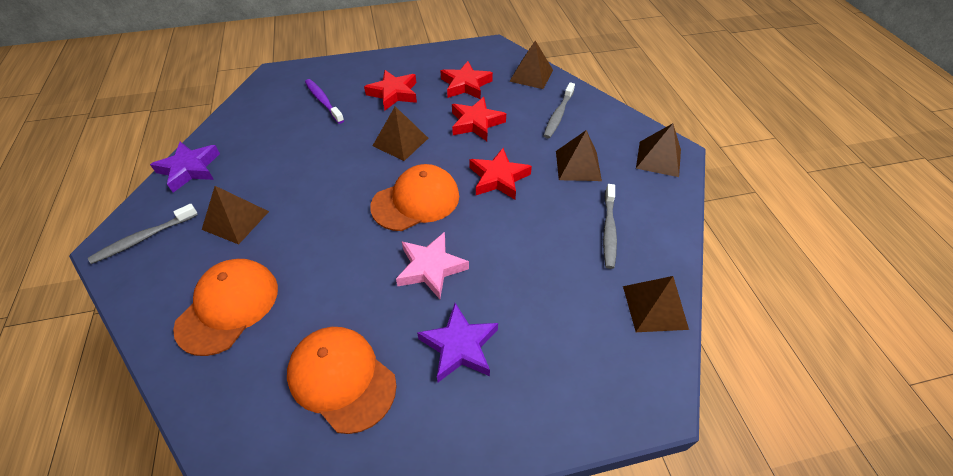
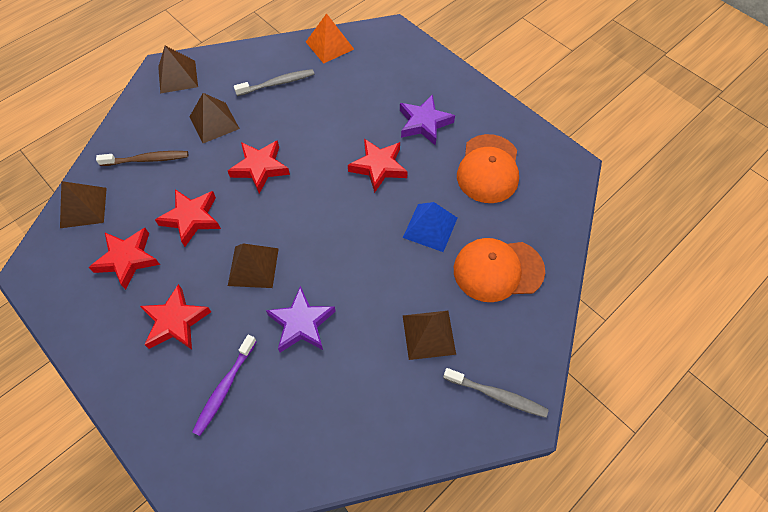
camera: 120 degrees left, 10 degrees up
(190, 169) = (403, 438): purple star -> purple star (301, 323)
(325, 275) = (430, 227): none -> blue pyramid
(416, 201) = (321, 211): orange cap -> none
(431, 268) = (378, 167): pink star -> red star
(558, 115) = (147, 159): grey toothbrush -> brown toothbrush
(655, 307) = (329, 45): brown pyramid -> orange pyramid

